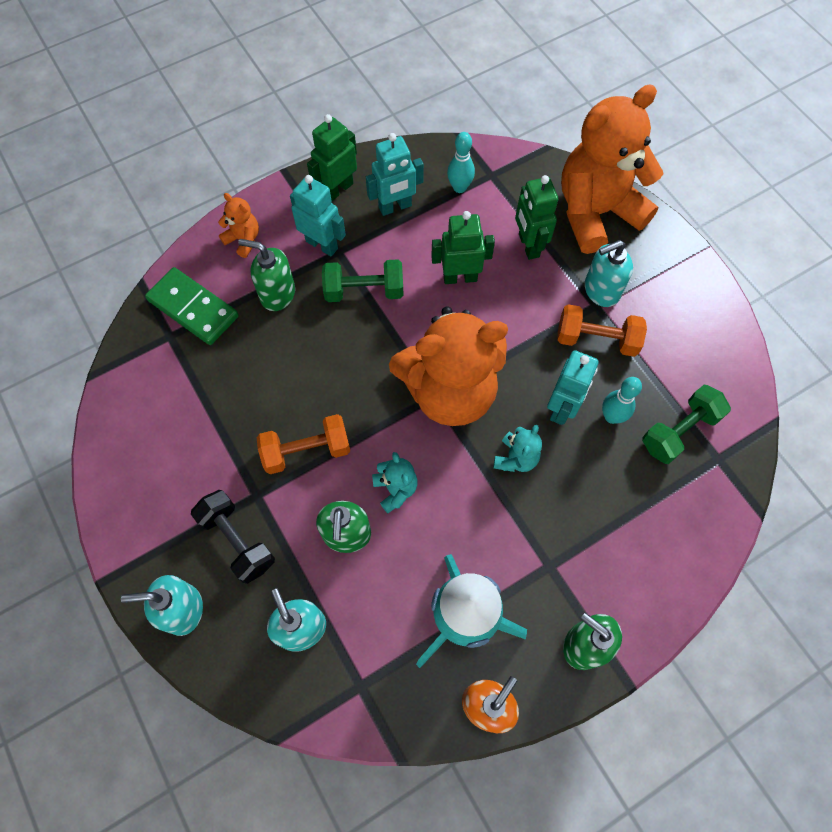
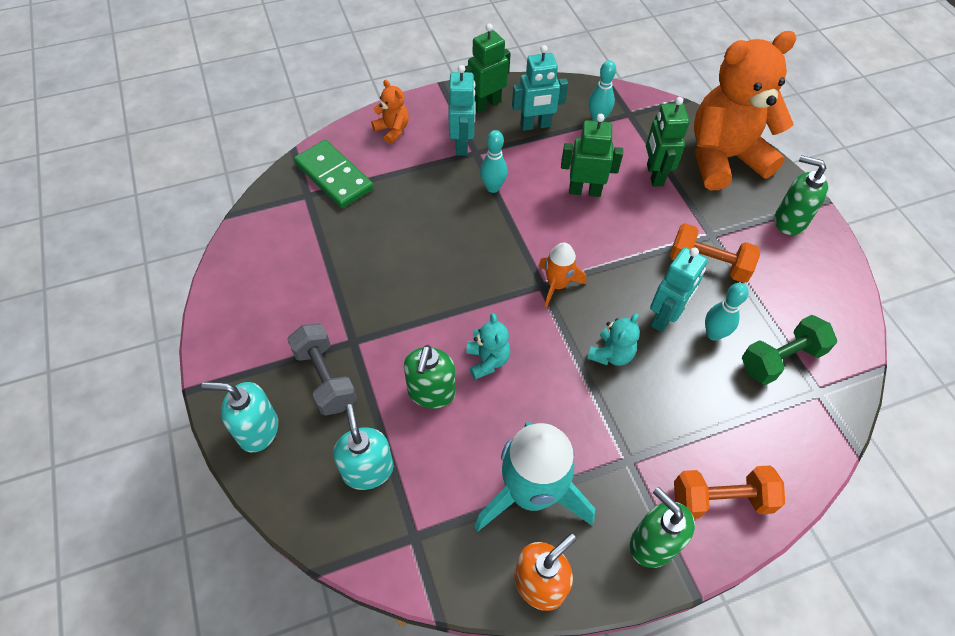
camera: 10 degrees right, 10 degrees down
(237, 540) = (325, 378): black dumbbell -> grey dumbbell
(277, 294) = (412, 177): green soap dispenser -> green soap dispenser (789, 221)
(306, 451) = (409, 312): orange dumbbell -> orange dumbbell (721, 499)
(322, 244) = (462, 145): turquoise robot -> turquoise robot turned 45 degrees clockwise
(364, 291) = (493, 187): green dumbbell -> turquoise bowling pin
(450, 392) = (557, 285): orange teddy bear -> orange rocket
(601, 290) = (719, 223): turquoise soap dispenser -> none

